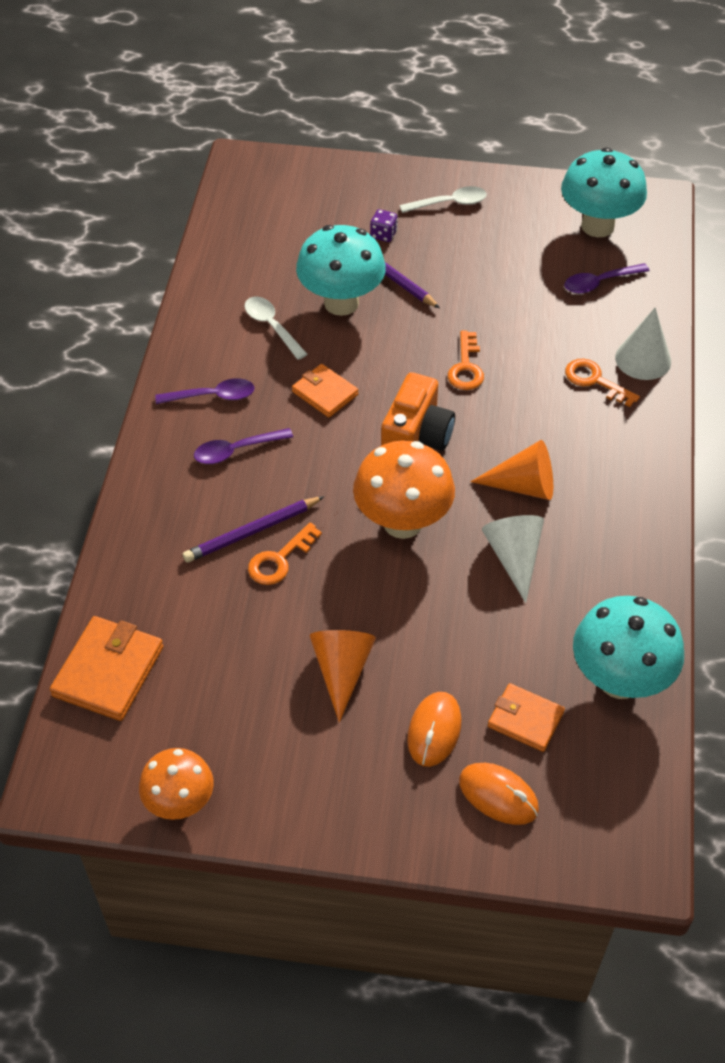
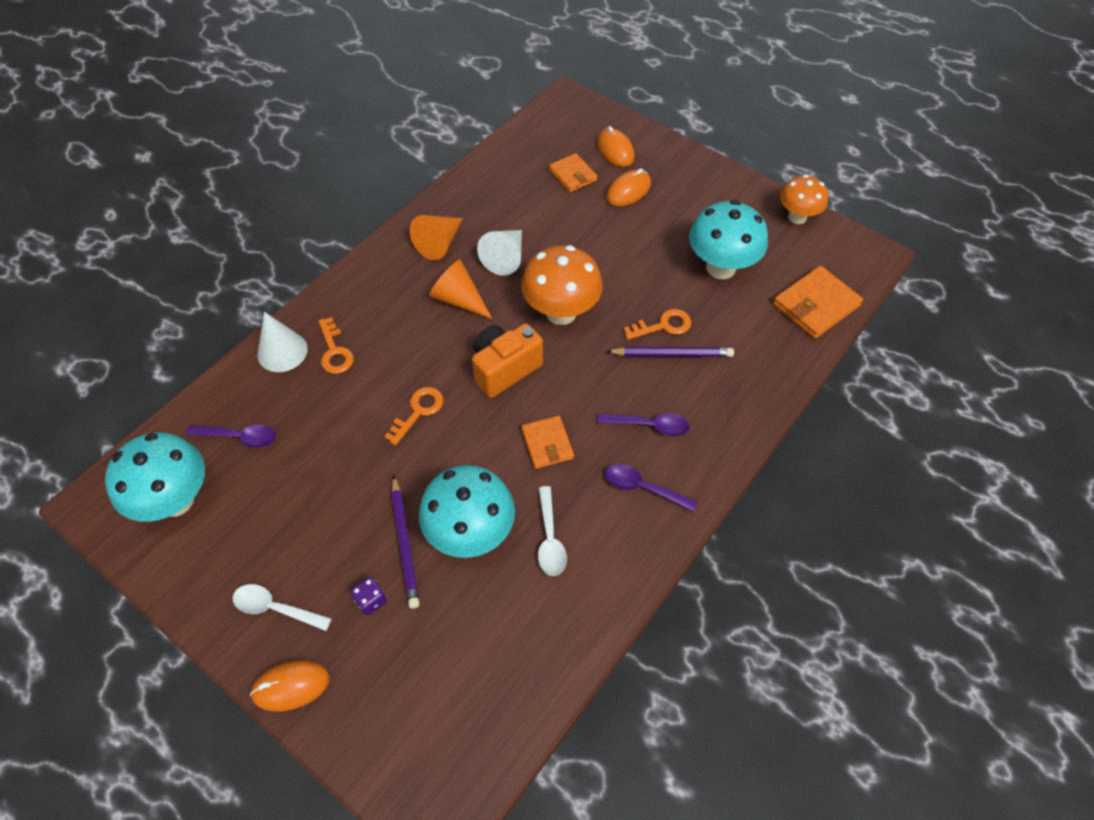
camera: 150 degrees left, 5 degrees up
(342, 670) = (662, 242): orange cone -> orange cone (439, 243)
(396, 174) = (291, 686): none -> orange mouse
(619, 680) = (504, 170): turquoise mushroom -> turquoise mushroom (720, 267)

